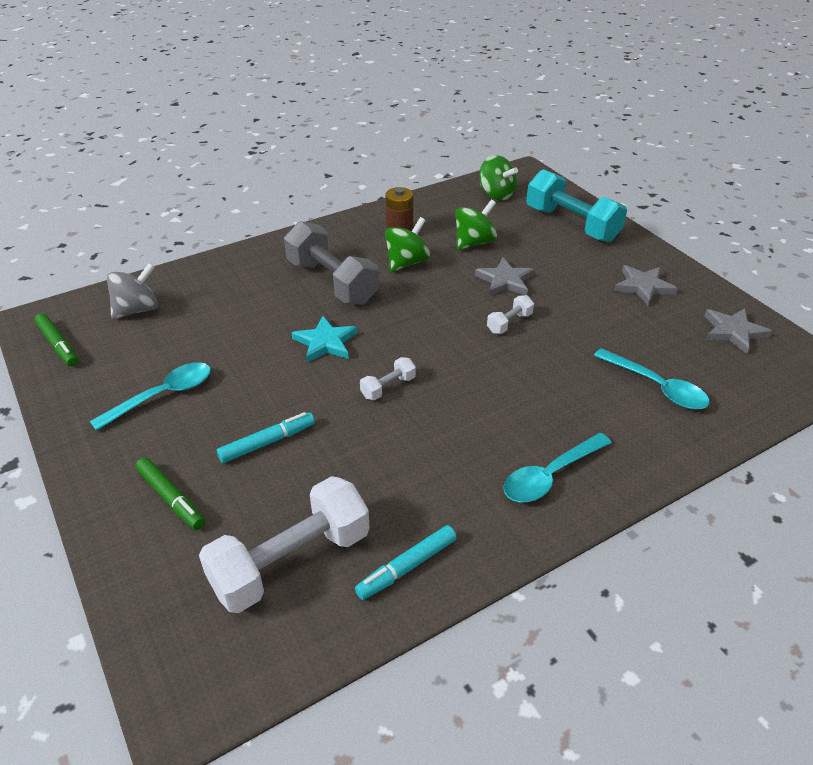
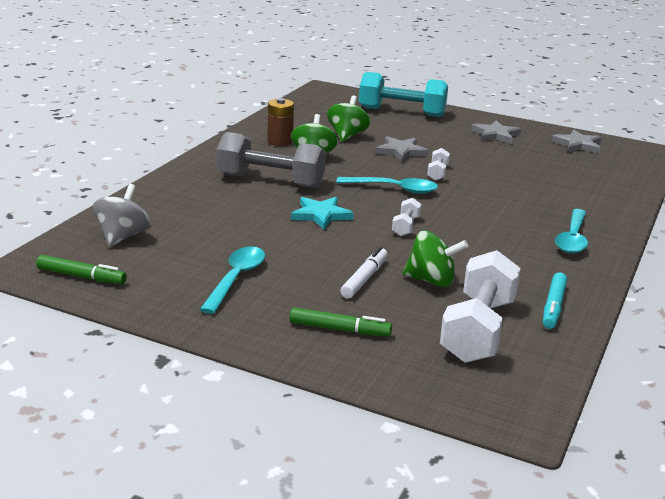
camera: 35 degrees left, 15 degrees down
(267, 442) = (364, 279): turquoise marker -> white marker
(496, 194) = (322, 106): green spinning top -> green spinning top (431, 281)
(656, 386) = (572, 181): turquoise spoon -> turquoise spoon (393, 189)

